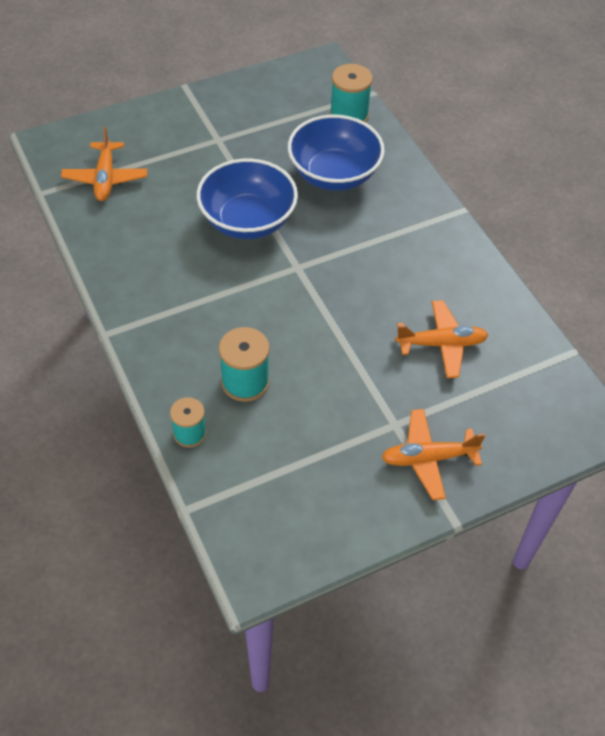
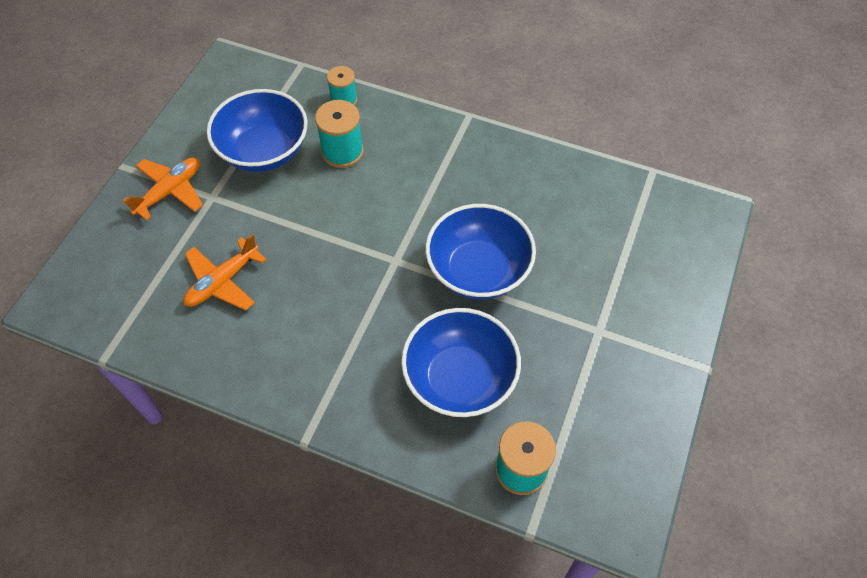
camera: 140 degrees right, 5 degrees up
(105, 178) = (629, 218): orange plane -> none
(311, 435) = (264, 151): none -> blue bowl

